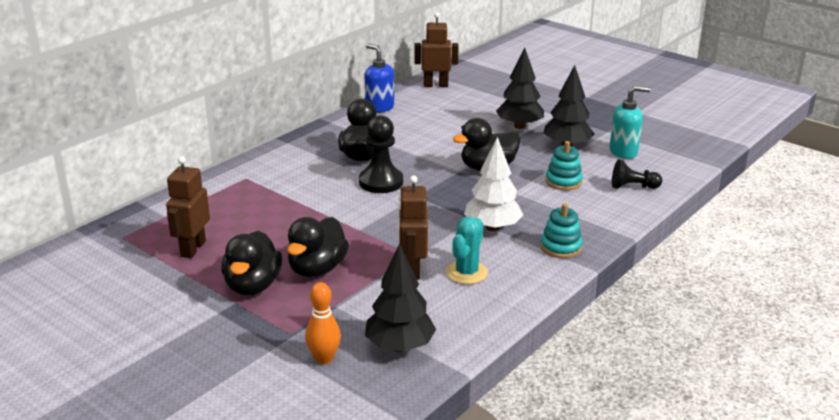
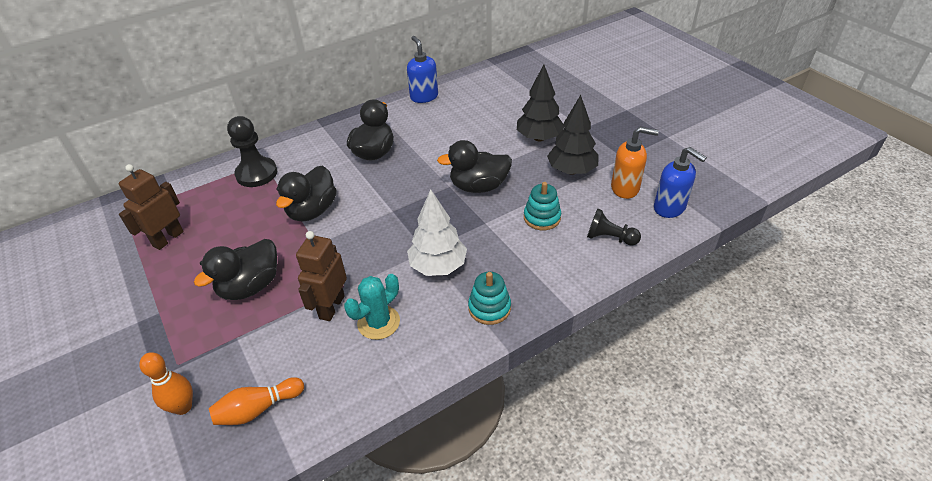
camera: 20 degrees right, 15 degrees up
(253, 286) = (185, 295): black duck -> black duck (312, 211)
(381, 182) = (371, 187): black pawn -> black pawn (256, 174)
(399, 346) = (258, 409): black tree -> orange bowling pin
(435, 85) = (490, 76): brown robot -> none
(623, 152) = (625, 188): turquoise soap dispenser -> orange soap dispenser
(670, 160) = (669, 208): none -> blue soap dispenser

